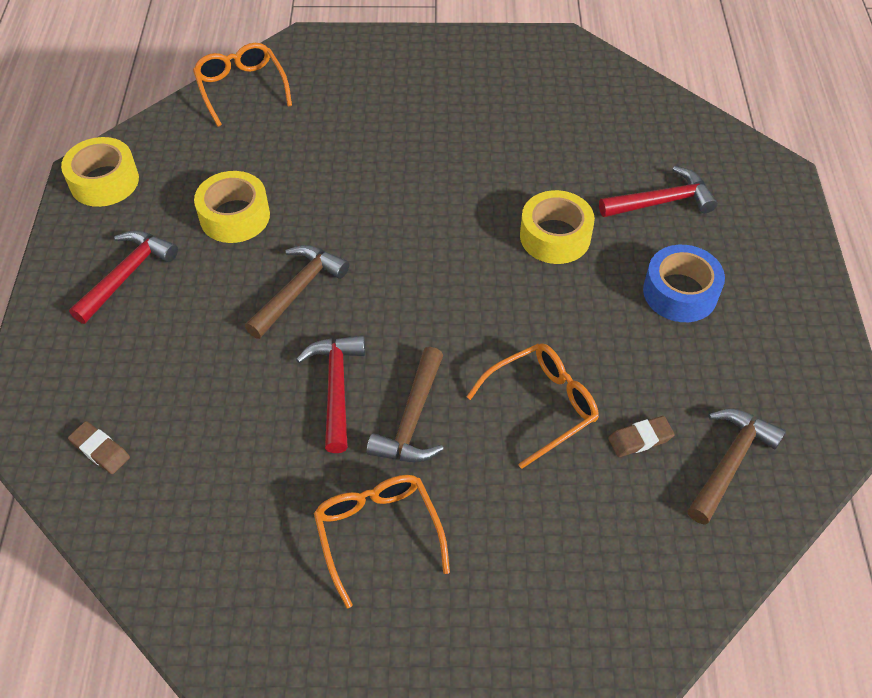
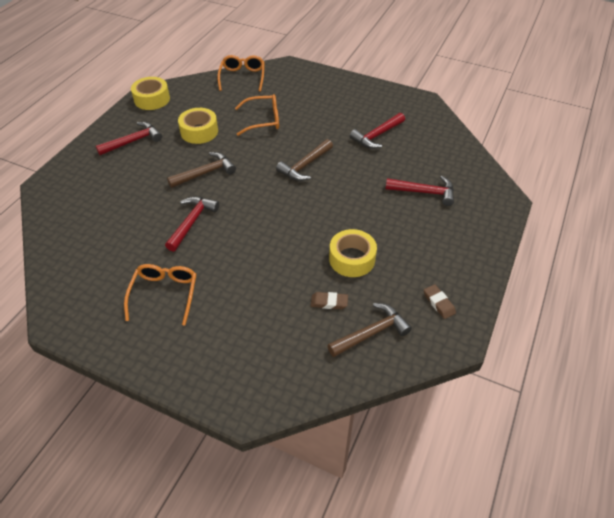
camera: 25 degrees right, 5 degrees down
(100, 450) = (69, 210): brown eraser -> brown eraser (439, 303)
(412, 419) = (218, 249): brown hammer -> brown hammer (305, 165)
(532, 127) = (377, 135): none -> red hammer
(541, 406) = (288, 267): orange glasses -> orange glasses (263, 120)
(555, 236) = (352, 190): yellow tape -> yellow tape (352, 259)
(680, 292) = (403, 239): blue tape -> none

